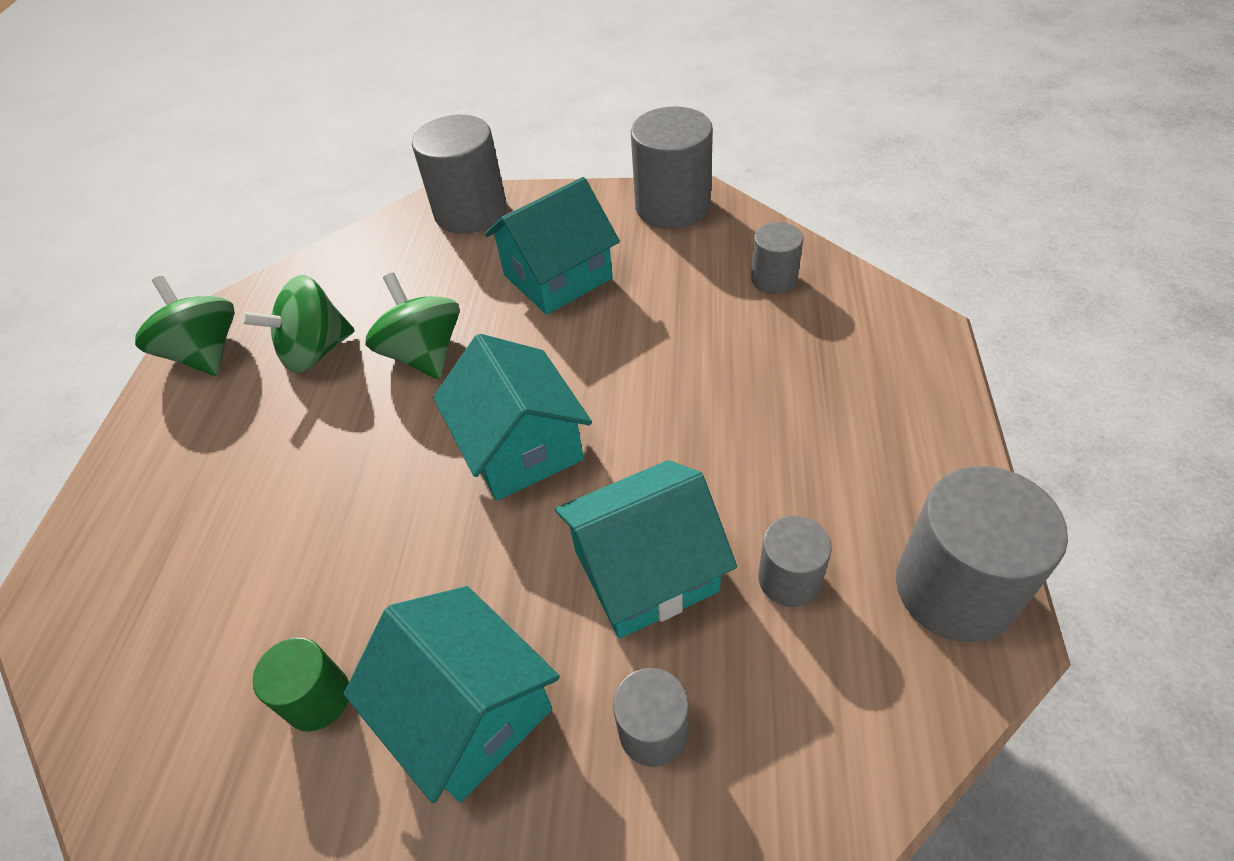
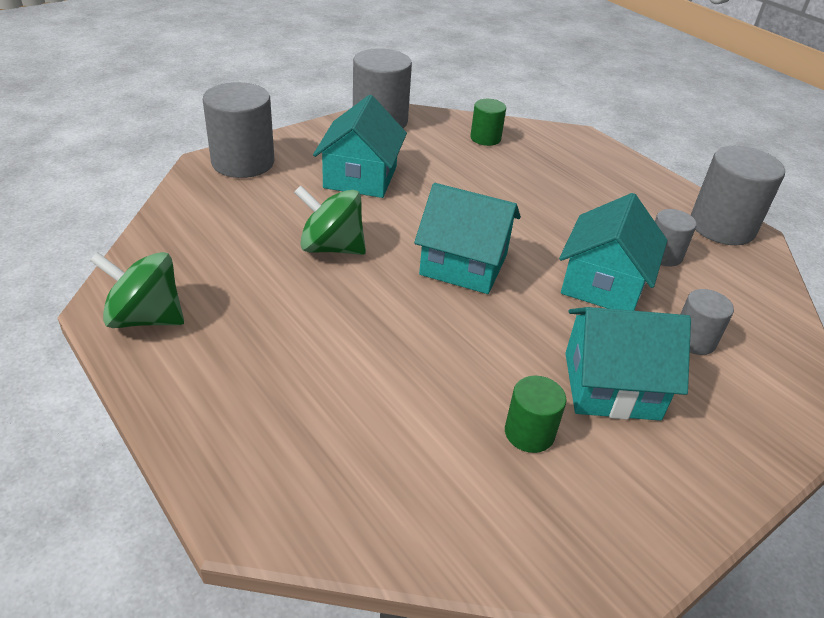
camera: 50 degrees left, 10 degrees down
(315, 351) = (244, 278): green spinning top -> none
(774, 279) = (485, 138): grey cylinder -> green cylinder

